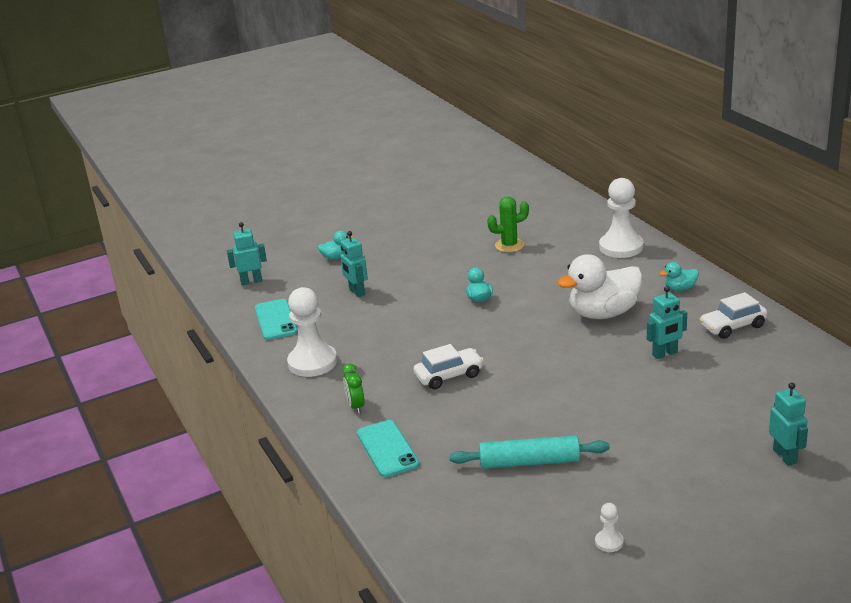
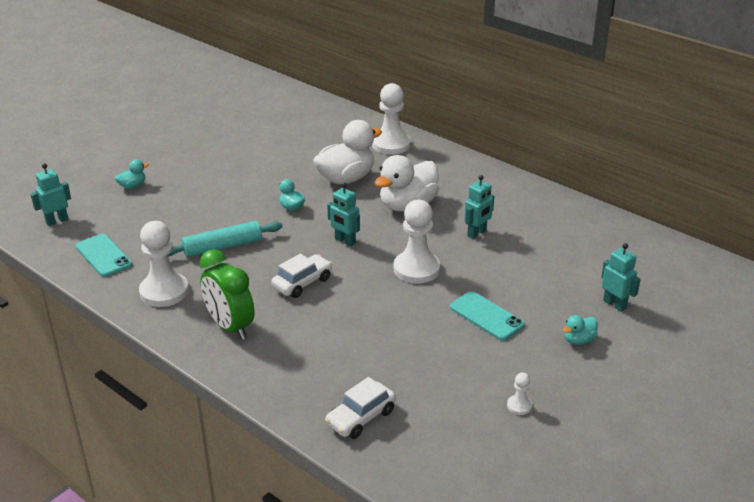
camera: 25 degrees left, 5 degrees up
(356, 292) = (171, 217): turquoise robot -> turquoise robot (345, 241)
(356, 406) = (230, 327): green clock -> green clock, size x1.93
(387, 449) = (282, 361): turquoise phone -> turquoise phone (486, 316)
(509, 245) = (293, 155): green cactus -> none
(529, 462) = (416, 349): turquoise rolling pin -> turquoise rolling pin (223, 247)
(552, 277) = (346, 178): none -> white duck
(576, 381) = (416, 269): none -> white pawn
(680, 288) = (459, 175): turquoise duck -> turquoise duck (578, 340)
(733, 326) = (518, 202): white car -> white car (361, 418)

